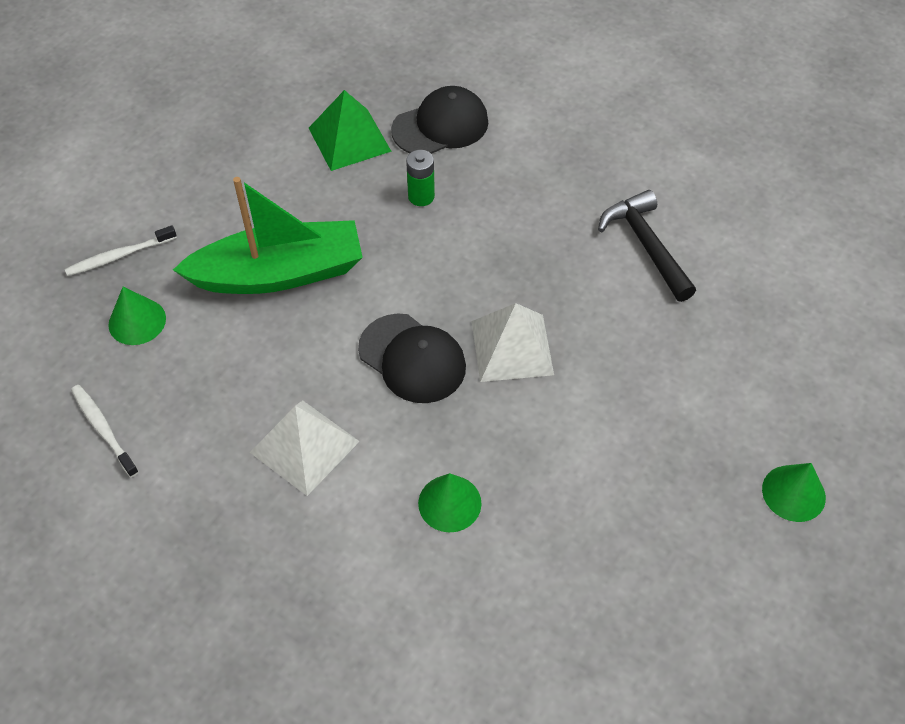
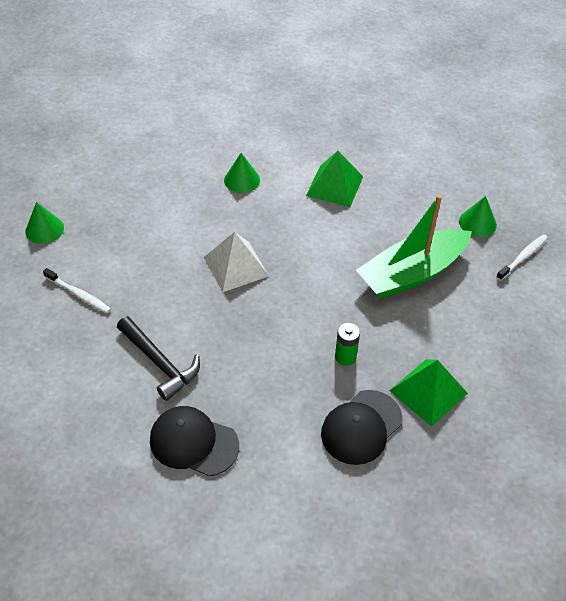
camera: 160 degrees right, 5 degrees down
(103, 429) = (449, 168): white toothbrush -> white toothbrush (79, 294)
(305, 446) = (334, 186): white pyramid -> green pyramid
(412, 359) = (296, 244): black cap -> black cap (193, 442)

